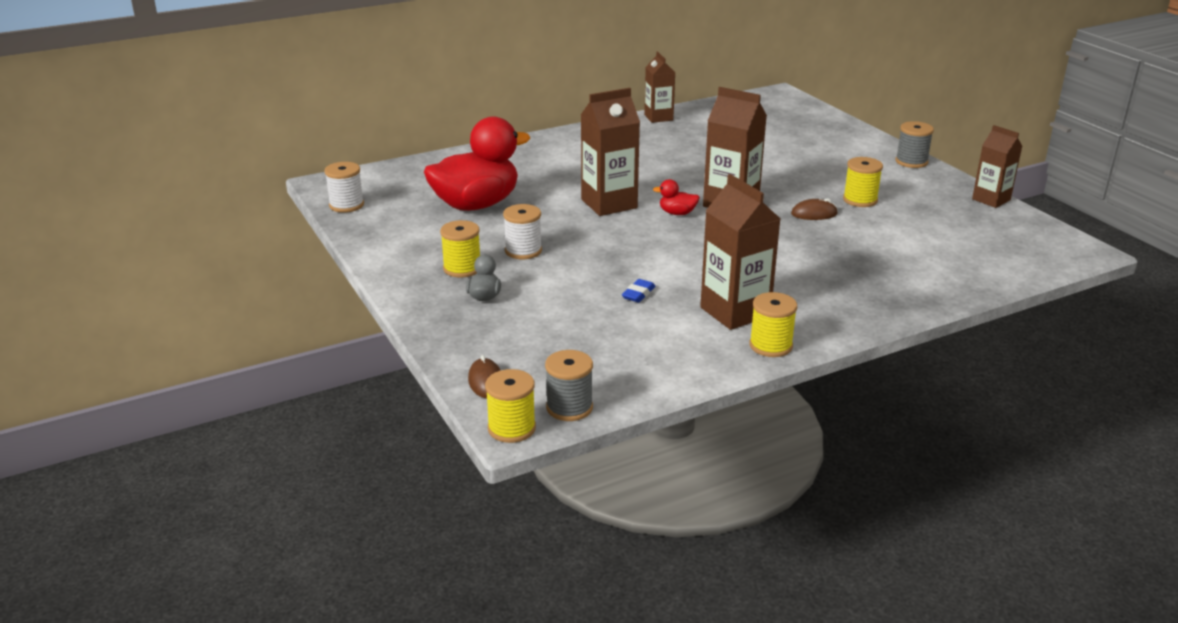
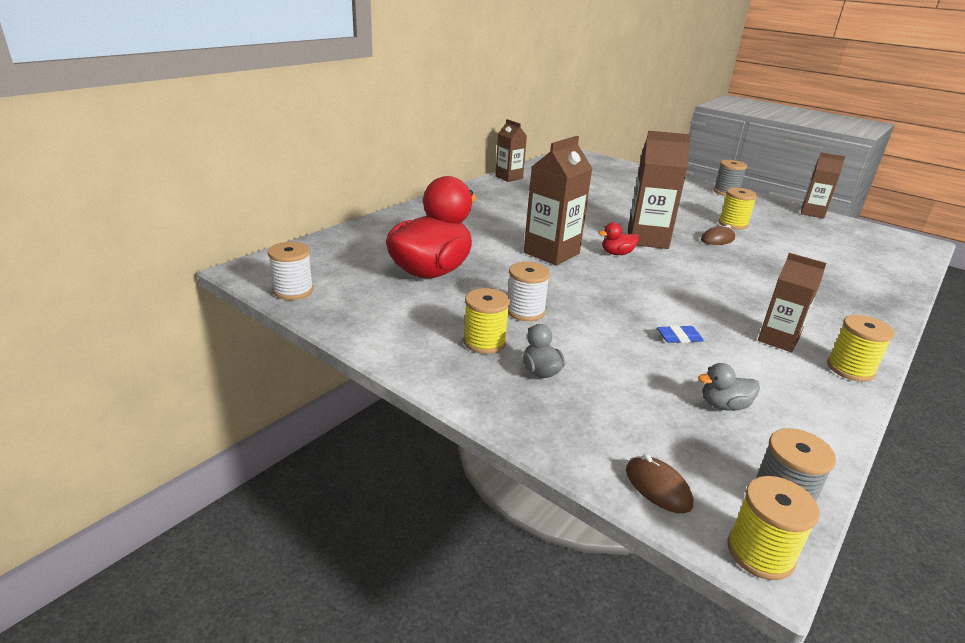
camera: 25 degrees left, 0 degrees up
(608, 347) = (723, 405): none -> grey duck
(638, 294) = (679, 338): blue eraser -> blue eraser turned 75 degrees clockwise
(735, 312) = (778, 340): brown carton -> brown carton, size x0.64

